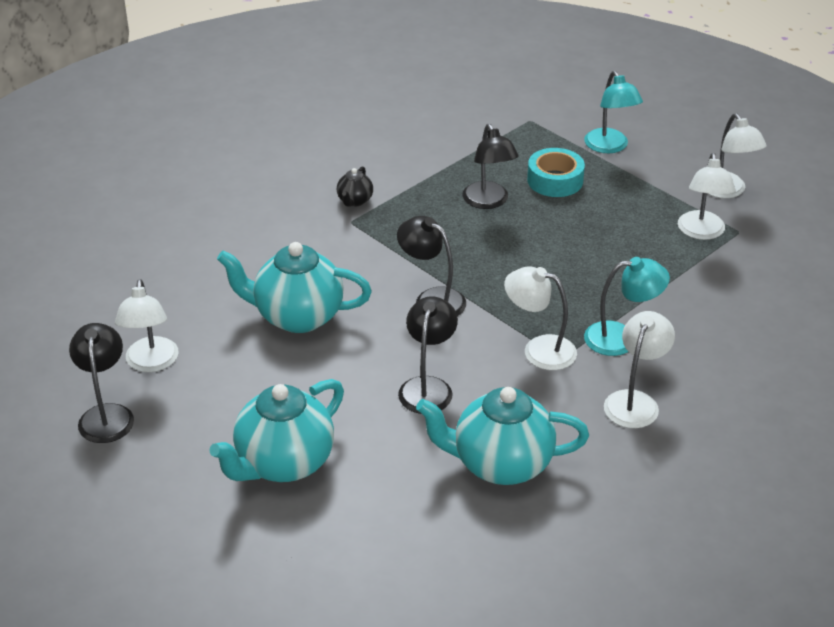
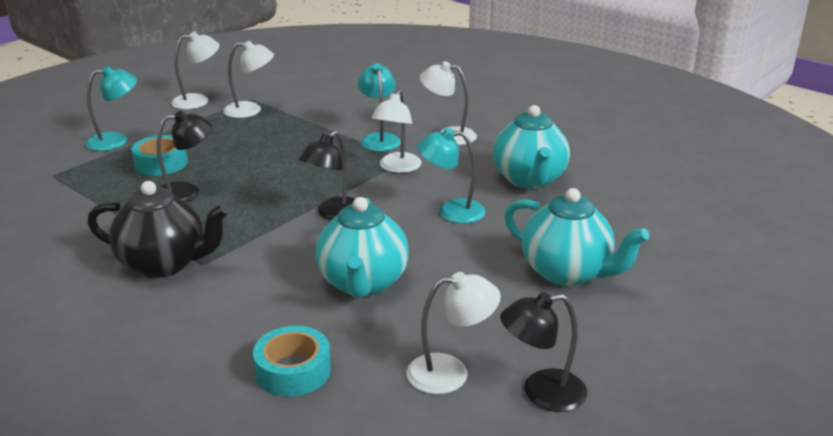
camera: 95 degrees left, 10 degrees down
(183, 277) = (293, 371): none -> turquoise tape
(355, 201) = (164, 264): black teapot -> black teapot, size x2.18
(428, 387) = (451, 211): black lamp -> turquoise lamp

